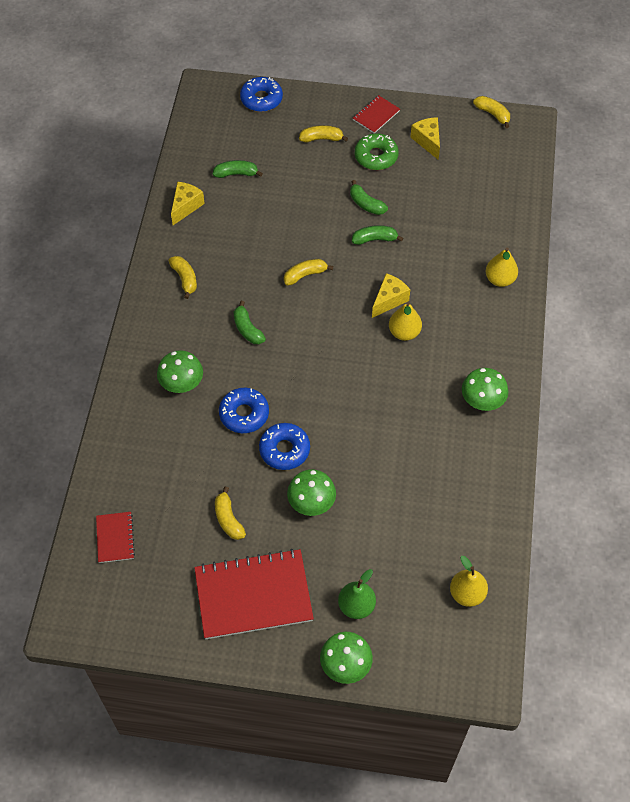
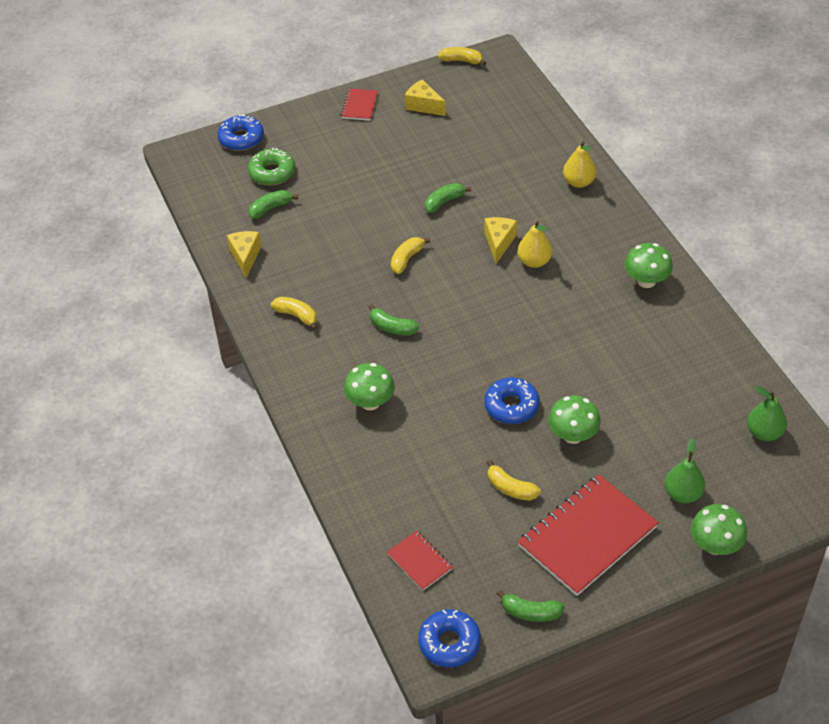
camera: 30 degrees left, 10 degrees down
(244, 414) = (450, 397): blue donut -> blue donut (449, 643)
(321, 138) = (326, 145): yellow banana -> none
(366, 204) = (412, 178): green banana -> green banana (530, 612)
(376, 156) = (388, 137): green donut -> green donut (272, 173)
(467, 594) = (764, 433): yellow pear -> green pear

